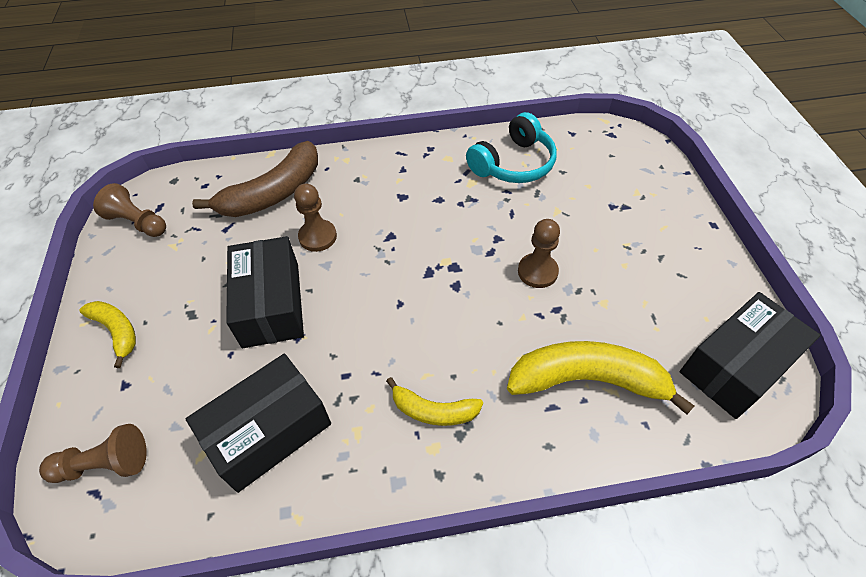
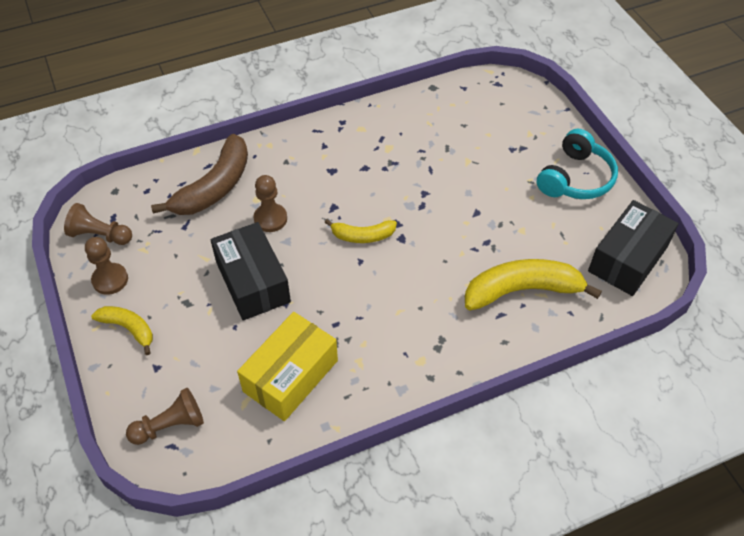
camera: 15 degrees left, 0 degrees up
(268, 431) = (290, 376): black box -> yellow box
(433, 411) = (413, 335): yellow banana -> yellow banana (362, 236)
(513, 164) = (420, 125): turquoise headphones -> turquoise headphones (575, 178)
(537, 272) = (464, 215): brown pawn -> brown pawn (110, 280)

